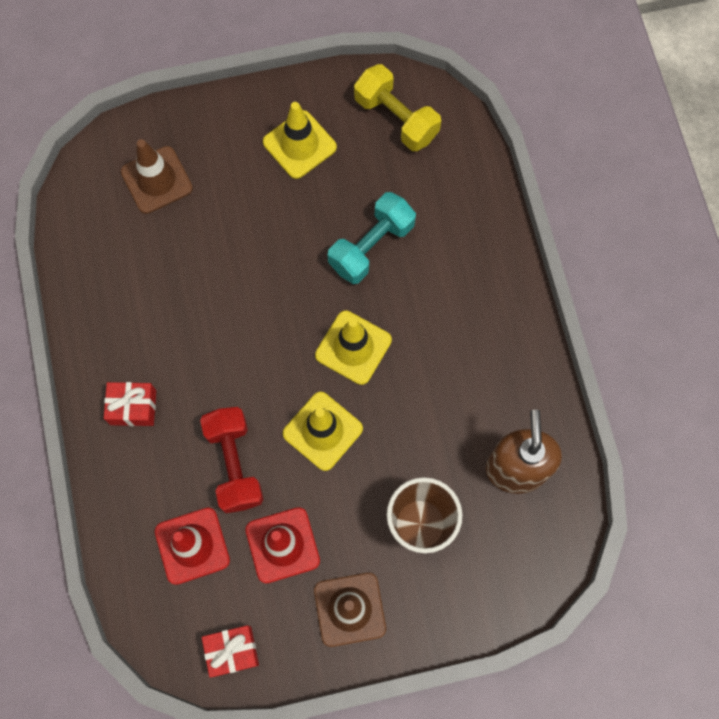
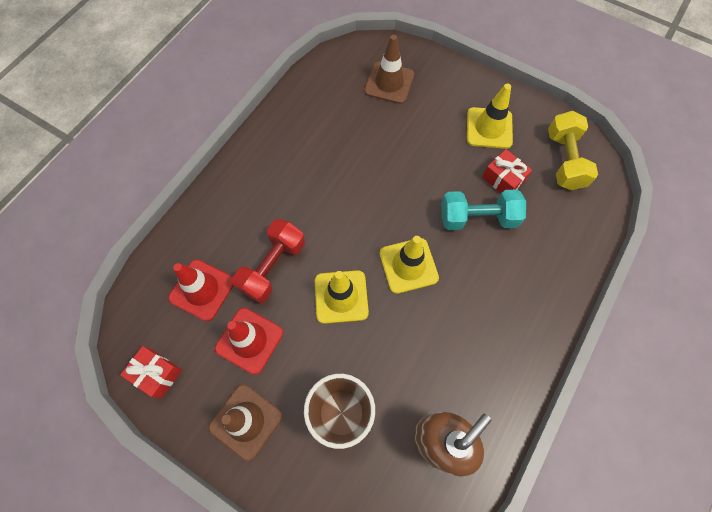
camera: 45 degrees right, 5 degrees down
(133, 407) = (253, 186): red gift -> red gift (503, 179)

